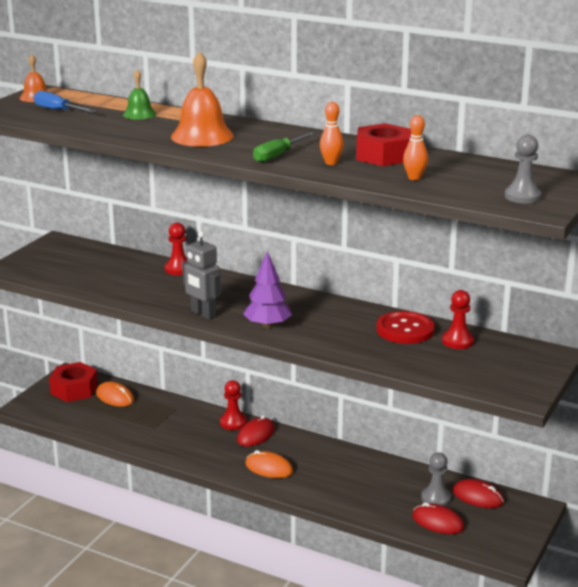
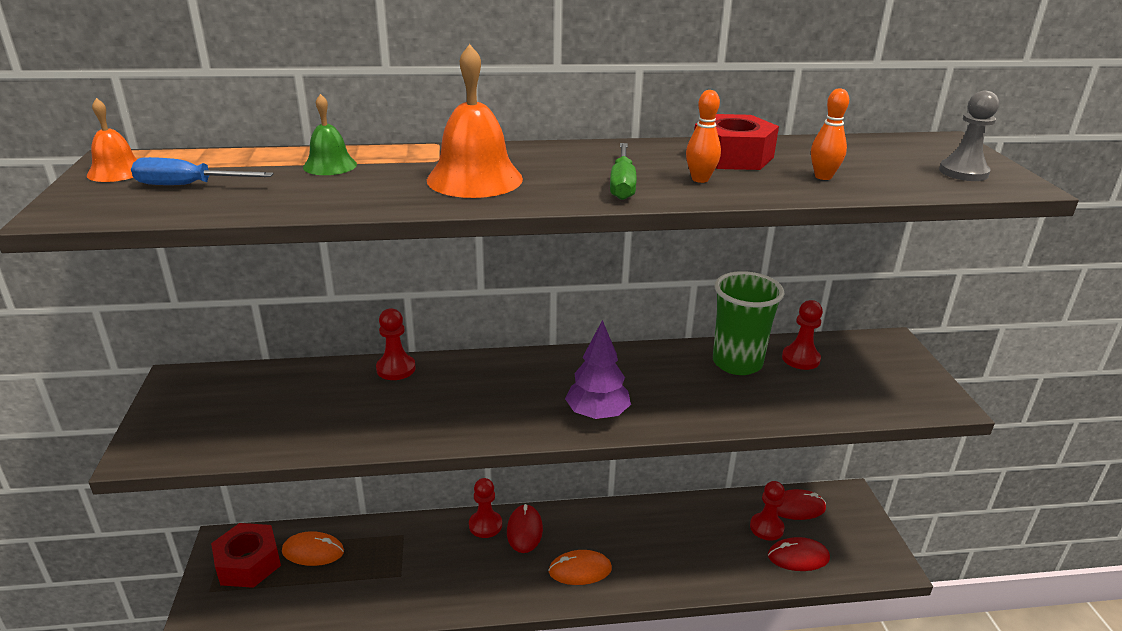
camera: 35 degrees left, 5 degrees up
(203, 314) = (503, 426): grey robot -> none
(405, 330) = (737, 363): red button -> green cup
(436, 498) = (766, 528): grey pawn -> red pawn

